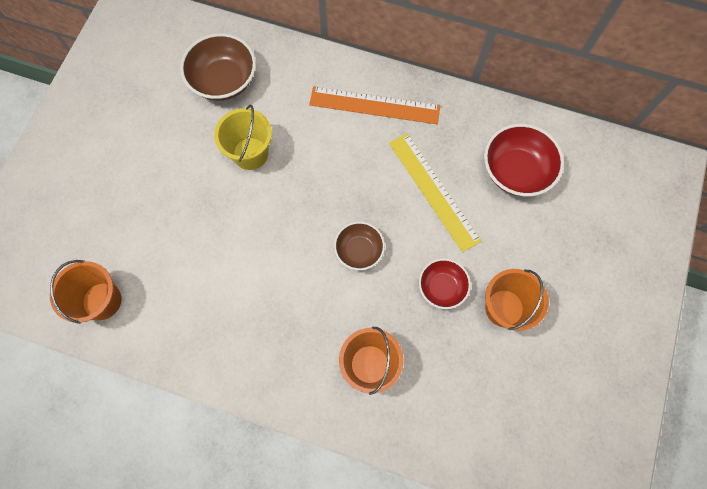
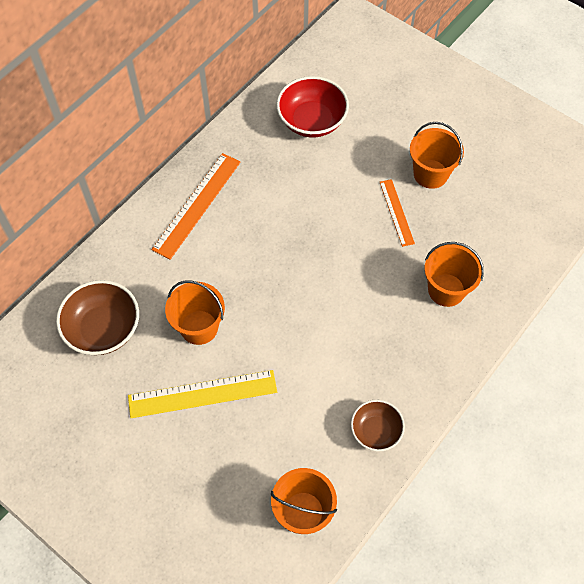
camera: 70 degrees left, 10 degrees down
(250, 153) = (199, 327): yellow bucket -> orange bucket
(359, 250) = (338, 264): brown bowl -> brown bowl (376, 431)
(434, 191) = (304, 187): yellow ruler -> yellow ruler (202, 394)
(441, 287) = (396, 212): red bowl -> orange ruler

